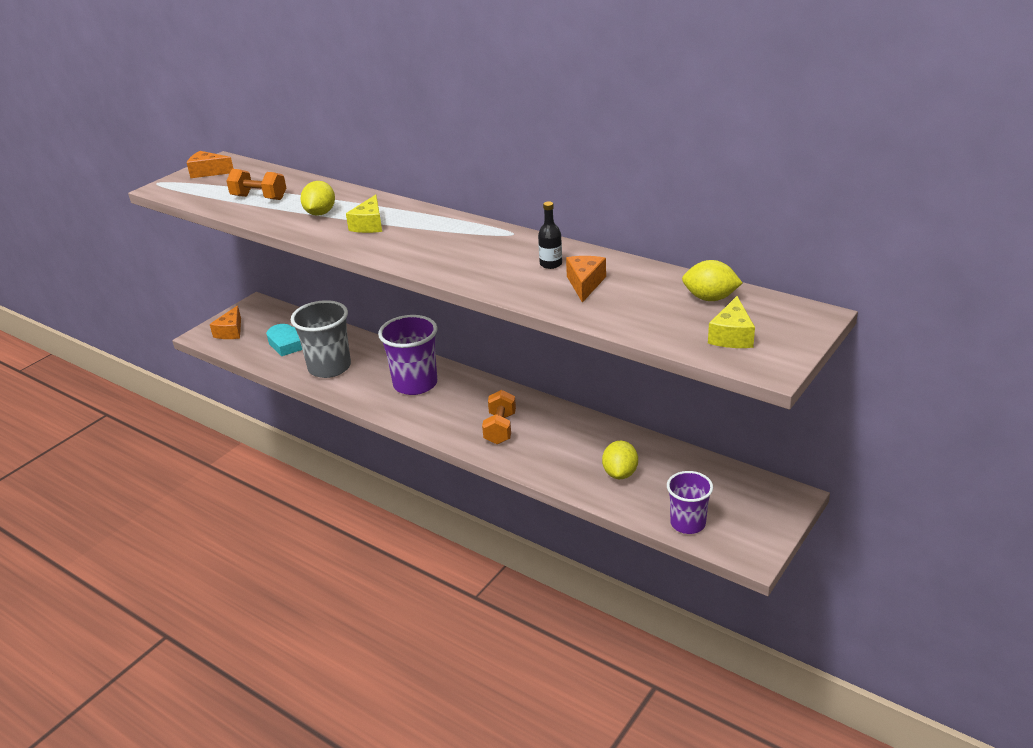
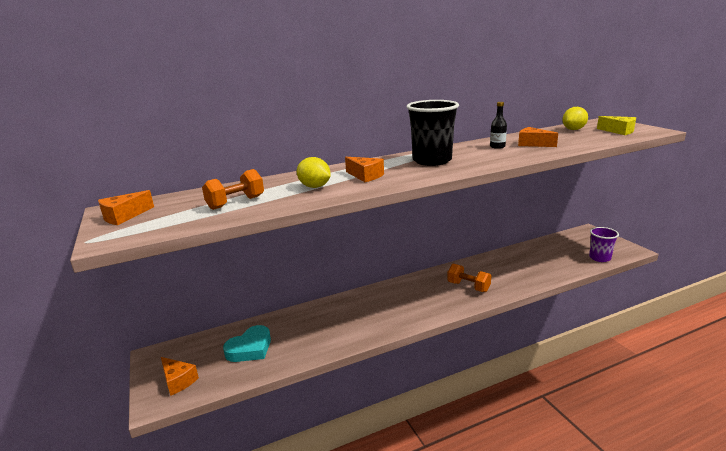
camera: 60 degrees left, 10 degrees down
(329, 367) = (315, 337): grey cup -> none
(369, 225) = (365, 176): yellow cheese -> orange cheese
(415, 384) = (383, 304): purple cup -> none
(452, 242) = (432, 161): none -> black cup
(620, 473) = (543, 263): yellow lemon -> none

